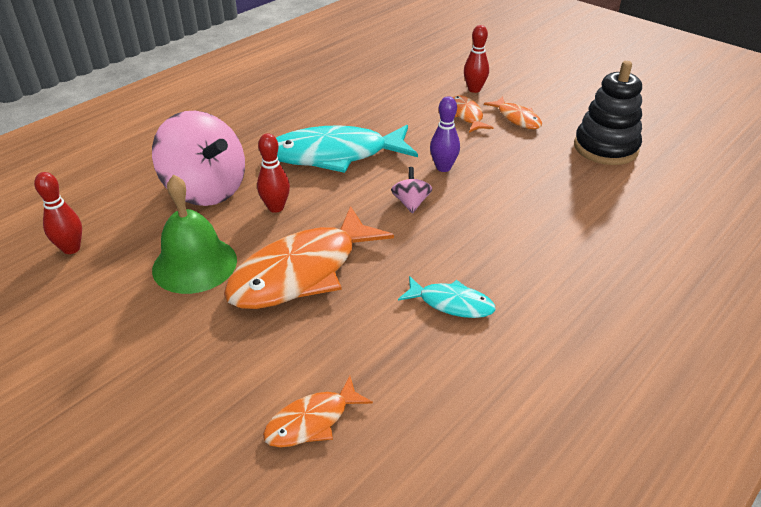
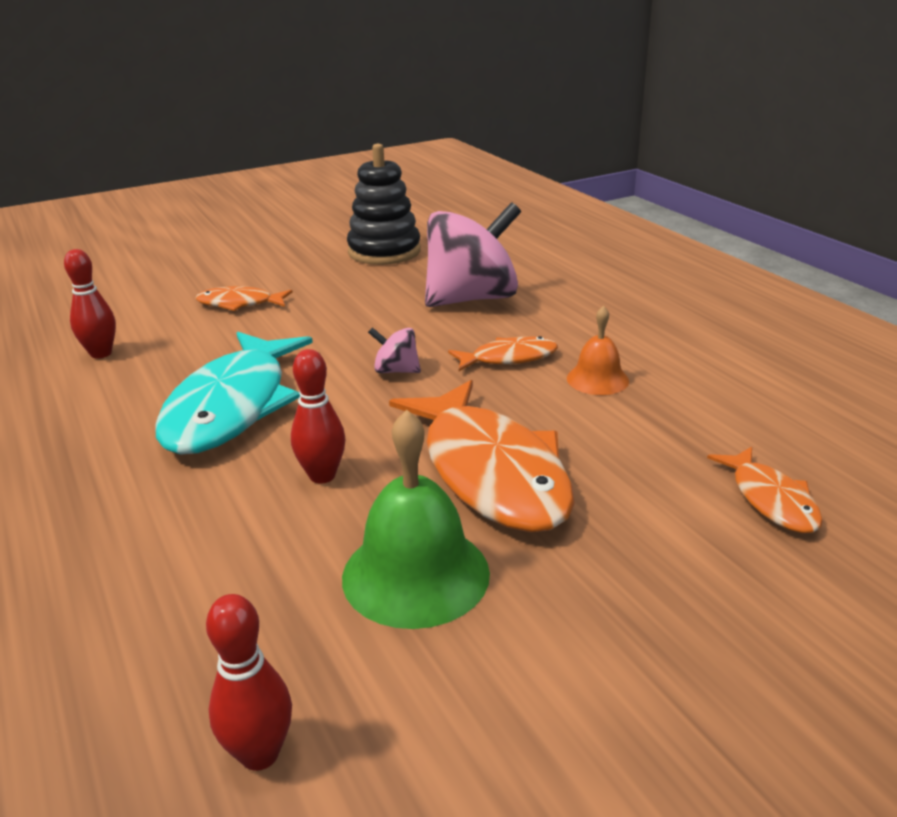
camera: 70 degrees left, 10 degrees down
(206, 190) = (209, 544): pink spinning top -> pink spinning top (472, 299)
(443, 168) = (339, 338): purple bowling pin -> none
(451, 303) = (597, 379): turquoise fish -> orange bell
(474, 89) = (185, 288): red bowling pin -> red bowling pin (101, 353)
(517, 118) = (280, 279): orange fish -> orange fish (509, 358)

